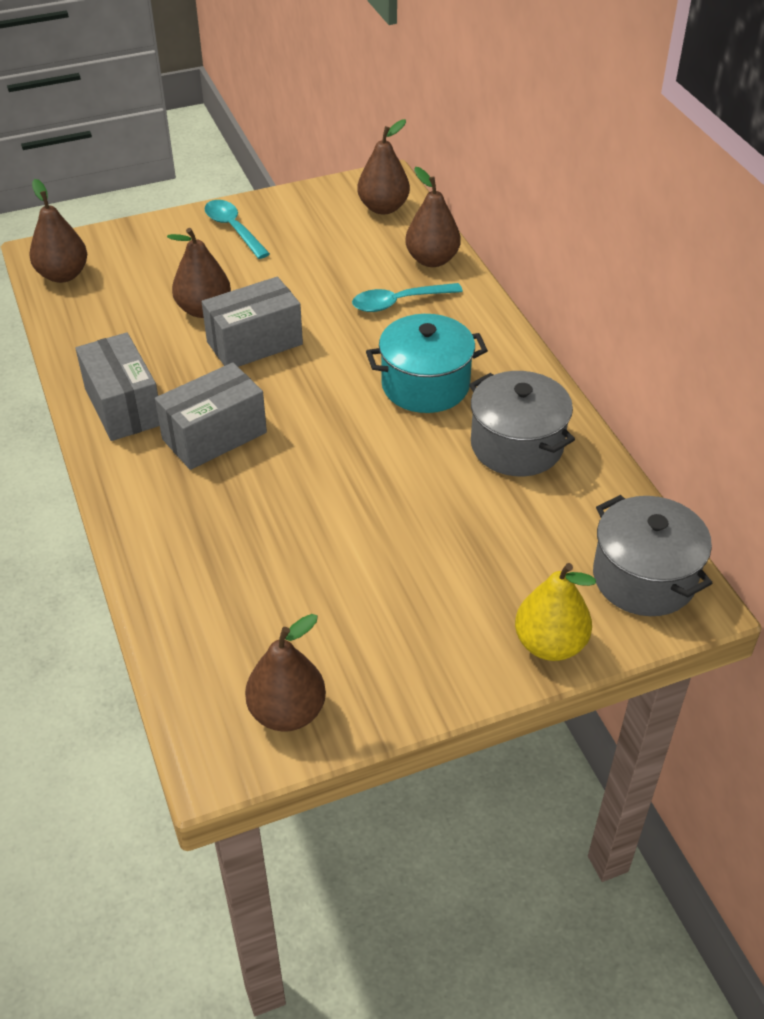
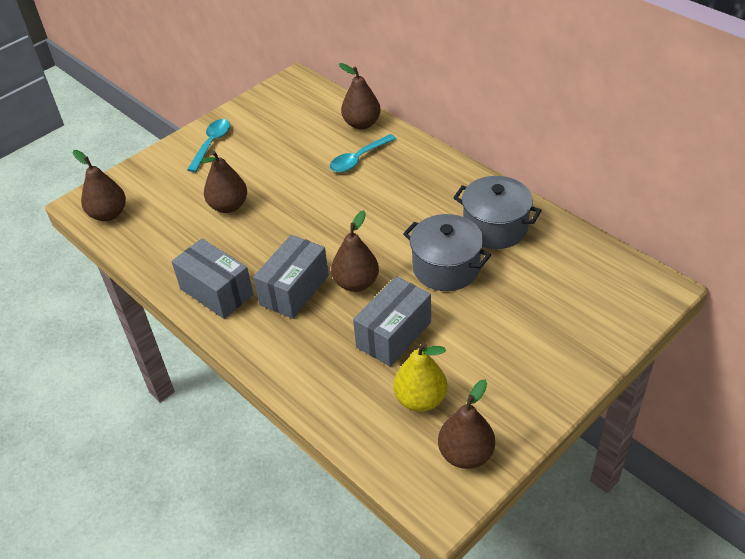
camera: 20 degrees left, 0 degrees up
(233, 229) = (211, 144): turquoise spoon -> turquoise spoon turned 75 degrees clockwise
(254, 343) = (279, 217): grey box -> grey box (394, 334)
(383, 208) = (306, 98): brown pear -> brown pear (356, 283)
(425, 385) = (412, 208): turquoise pot -> none
(550, 644) = (597, 346): yellow pear -> yellow pear (420, 399)
(644, 578) = (624, 283): grey pot -> grey pot (446, 268)

